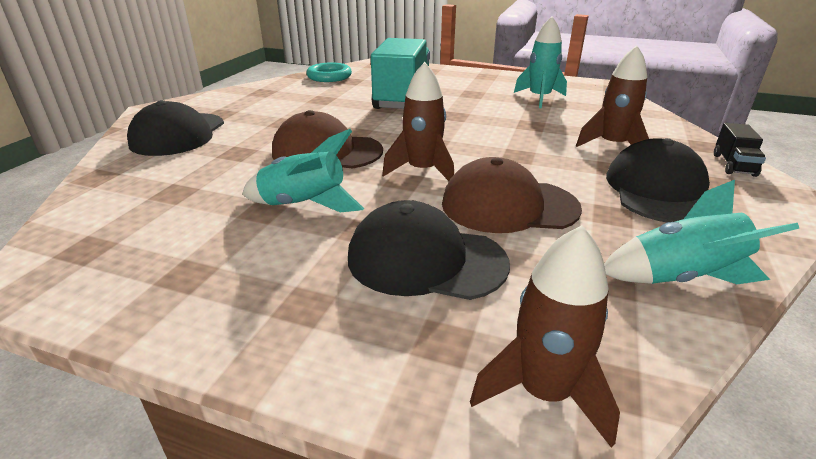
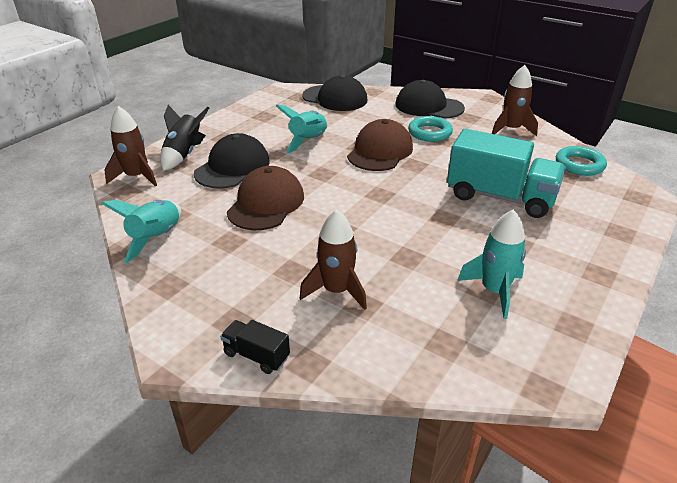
camera: 105 degrees right, 5 degrees up
(266, 130) = (429, 133): none -> turquoise ring
(402, 345) = (184, 154): none -> black rocket
(422, 171) = (332, 182): brown rocket -> brown rocket (511, 129)
(658, 190) = (244, 278): black cap -> black cap (335, 98)

